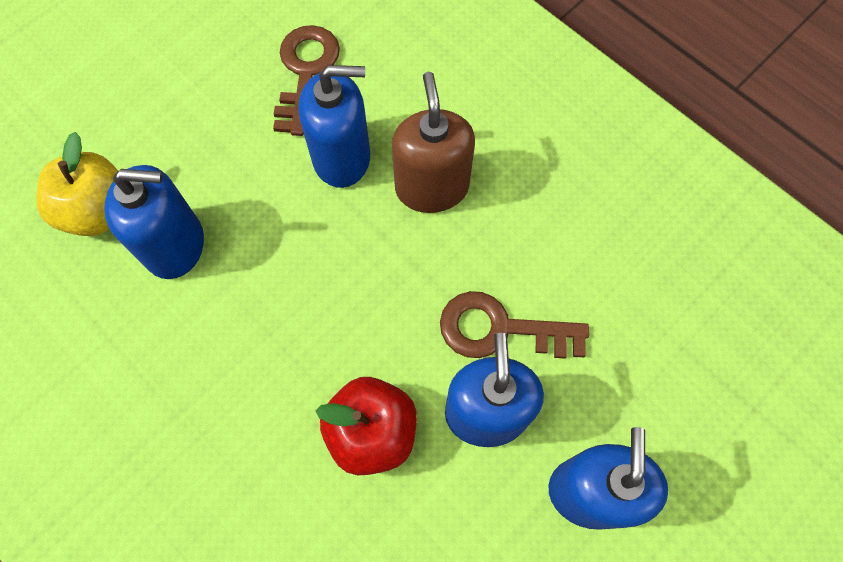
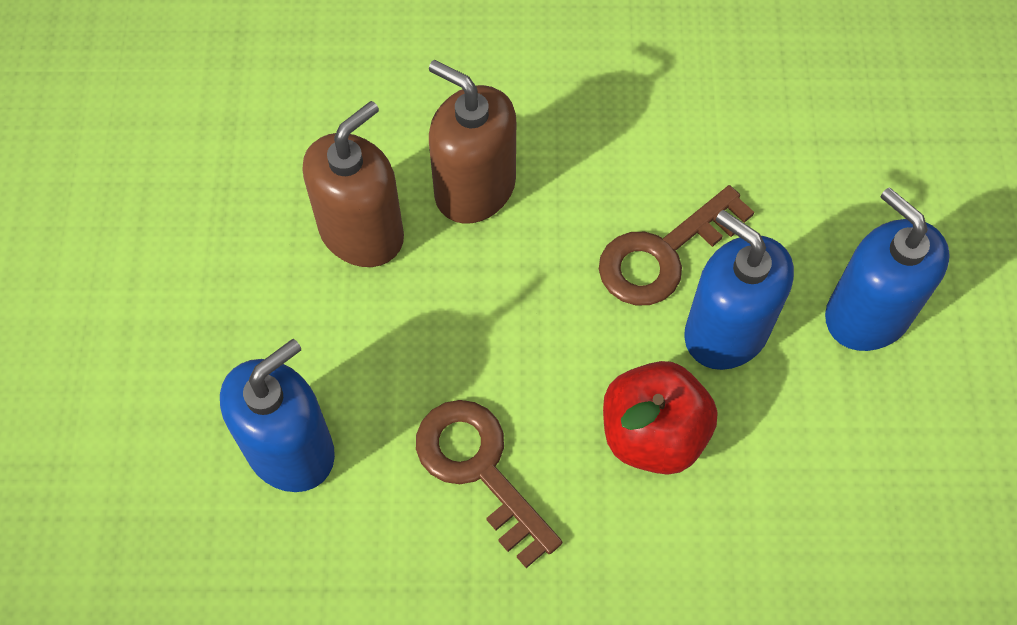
camera: 45 degrees left, 5 degrees down
(99, 211) = (172, 490): yellow apple -> none
(305, 72) = (235, 186): brown key -> brown key (480, 470)
(342, 157) = (361, 232): blue soap dispenser -> brown soap dispenser

